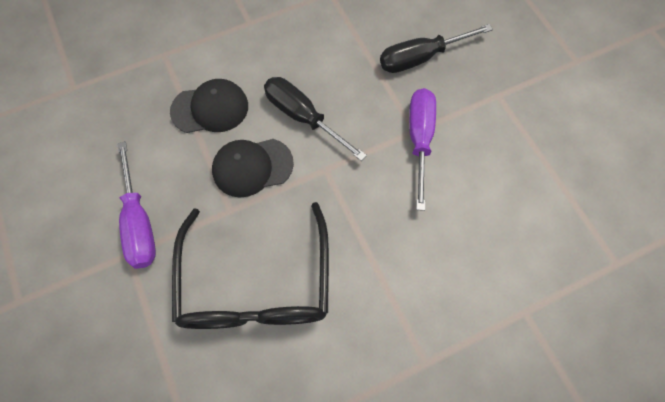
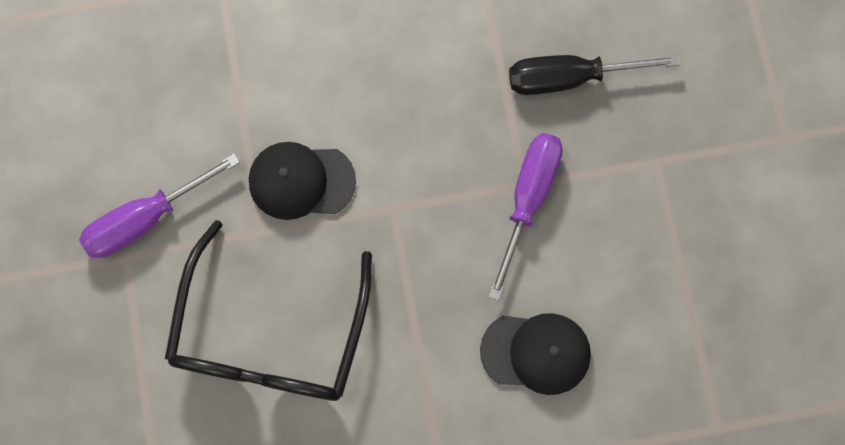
camera: 15 degrees right, 10 degrees up
(139, 222) = (146, 218): purple screwdriver -> purple screwdriver turned 60 degrees clockwise
(210, 108) = (265, 83): black cap -> black cap (536, 352)
(303, 117) = (384, 127): black screwdriver -> none

